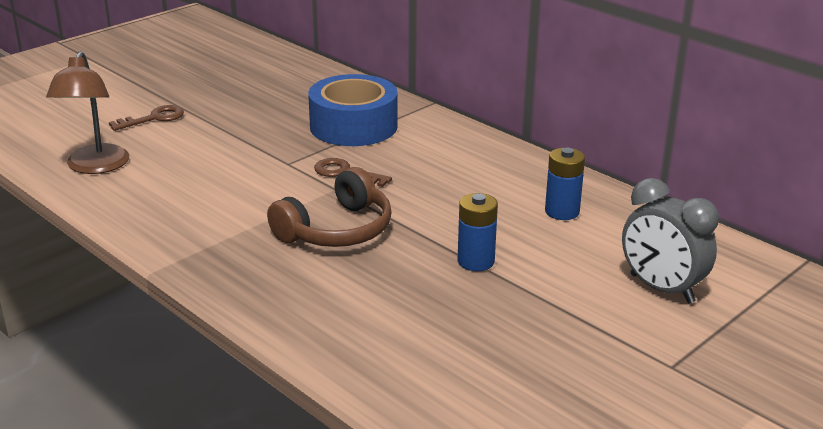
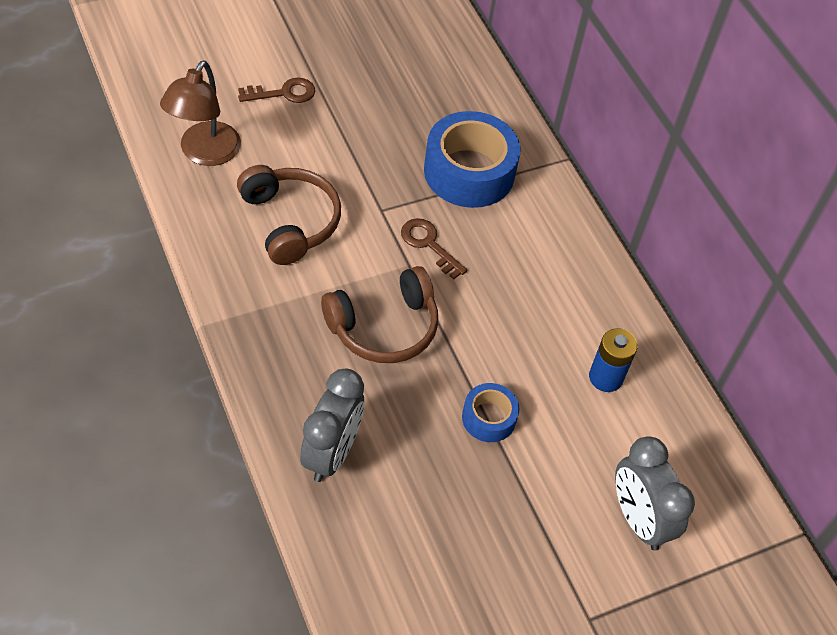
camera: 15 degrees right, 25 degrees up
(204, 188) = (290, 221): none -> brown headphones
(338, 323) = (331, 453): none -> grey clock
(476, 261) = (488, 418): blue battery -> blue tape

